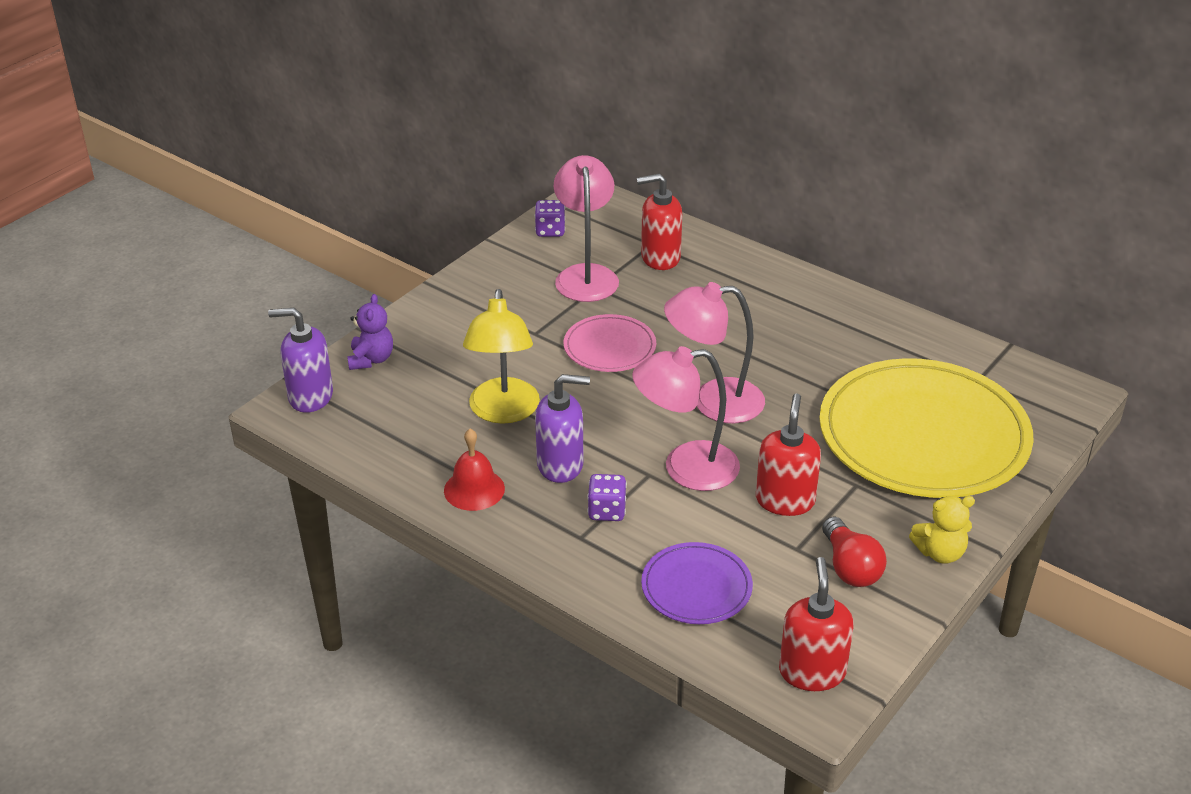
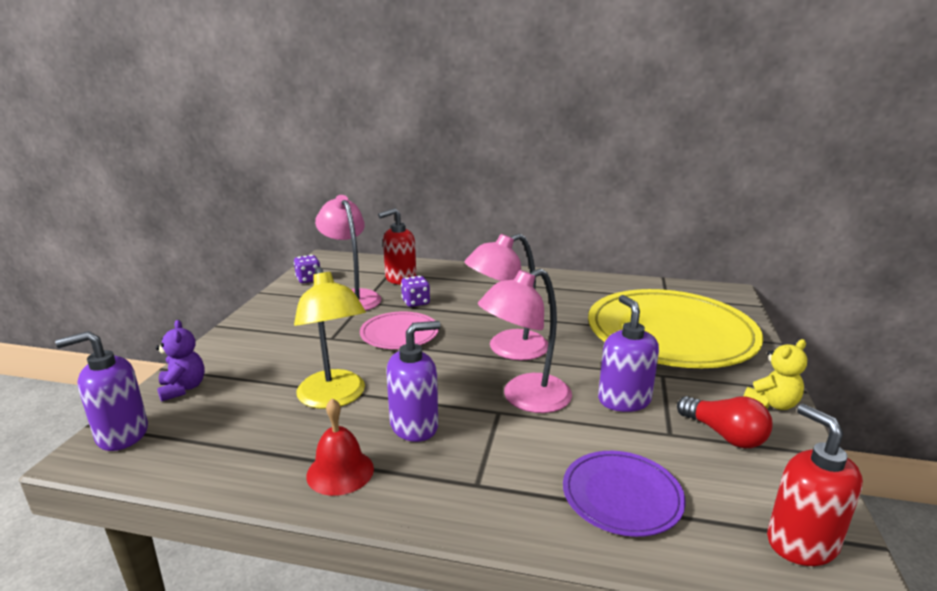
camera: 25 degrees left, 15 degrees down
(607, 511) = (484, 452): purple dice -> purple dice (416, 302)
(785, 500) = (624, 400): red soap dispenser -> purple soap dispenser

